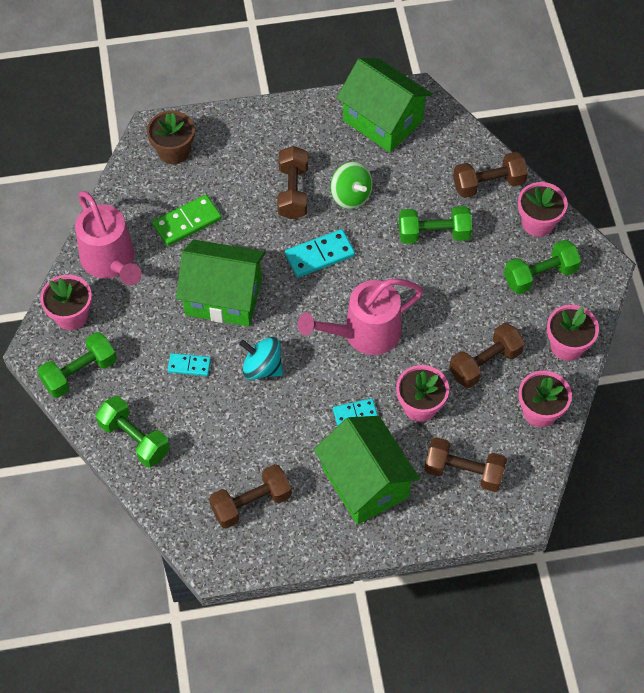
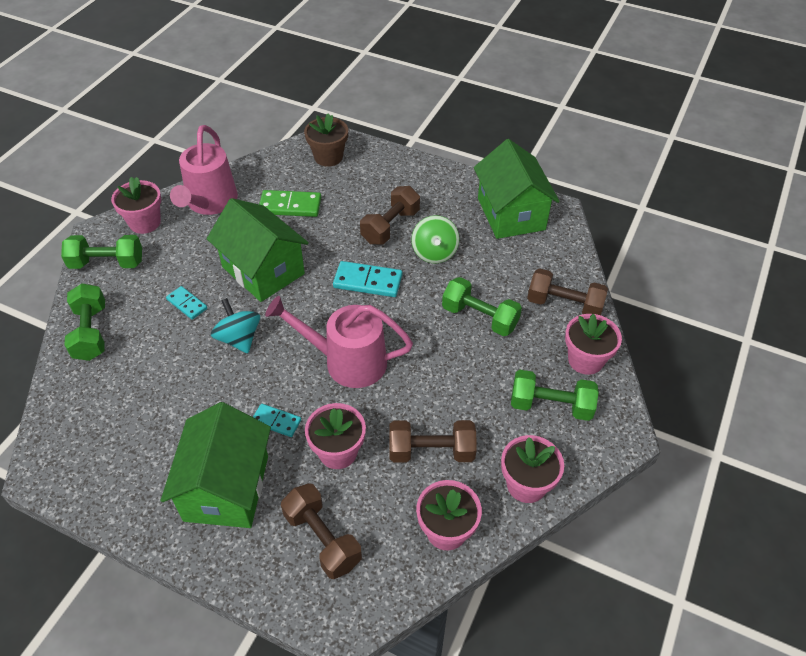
camera: 35 degrees right, 10 degrees down
(251, 503) = (119, 441): brown dumbbell -> none

